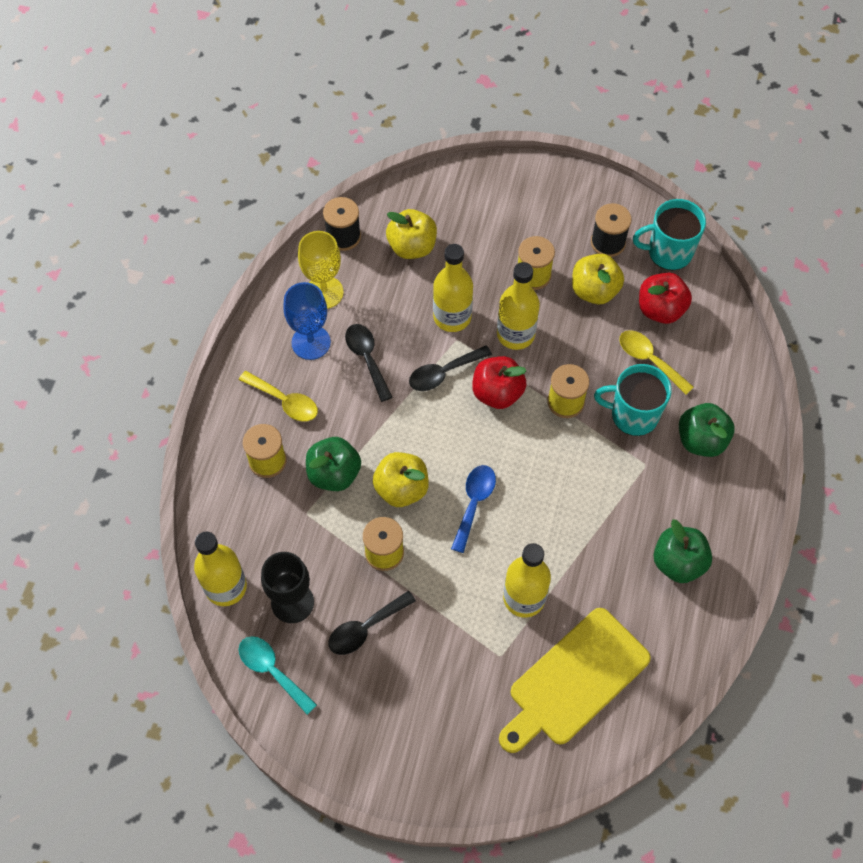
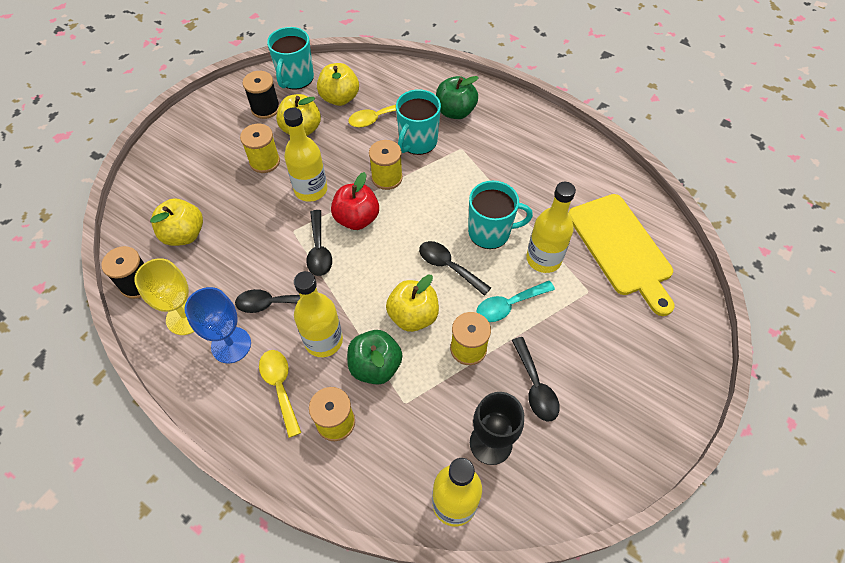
camera: 70 degrees left, 5 degrees down
(272, 671) = (554, 483): turquoise spoon -> turquoise spoon (509, 305)
(284, 401) = (280, 387): yellow spoon -> yellow spoon turned 75 degrees counterclockwise
(452, 317) = (270, 227): yellow bottle -> yellow bottle (323, 341)
(474, 503) = (448, 266): blue spoon -> black spoon
(537, 532) = (490, 232): none -> turquoise mug
(660, 309) = (340, 98): red apple -> yellow apple
(678, 562) = (545, 156): green apple -> none

